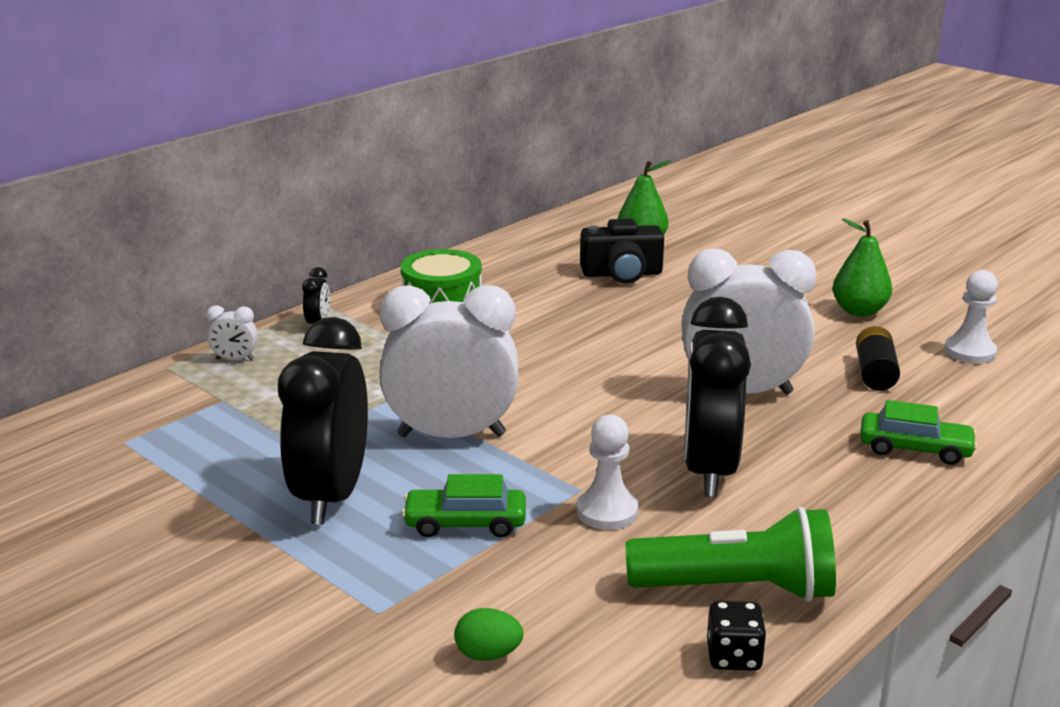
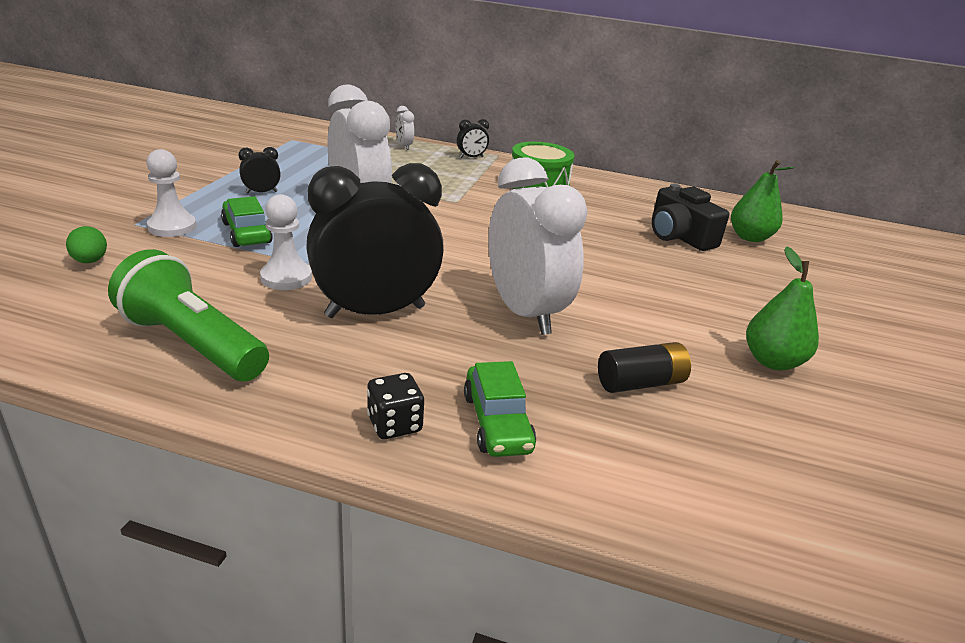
camera: 60 degrees right, 5 degrees up
(331, 496) = (261, 192): black clock -> black clock, size x0.40
(733, 656) = (94, 353): black dice -> black dice (394, 424)
(737, 589) = (193, 344): green flashlight -> green flashlight turned 150 degrees clockwise
(969, 352) = (771, 449): white pawn -> white pawn (172, 227)

